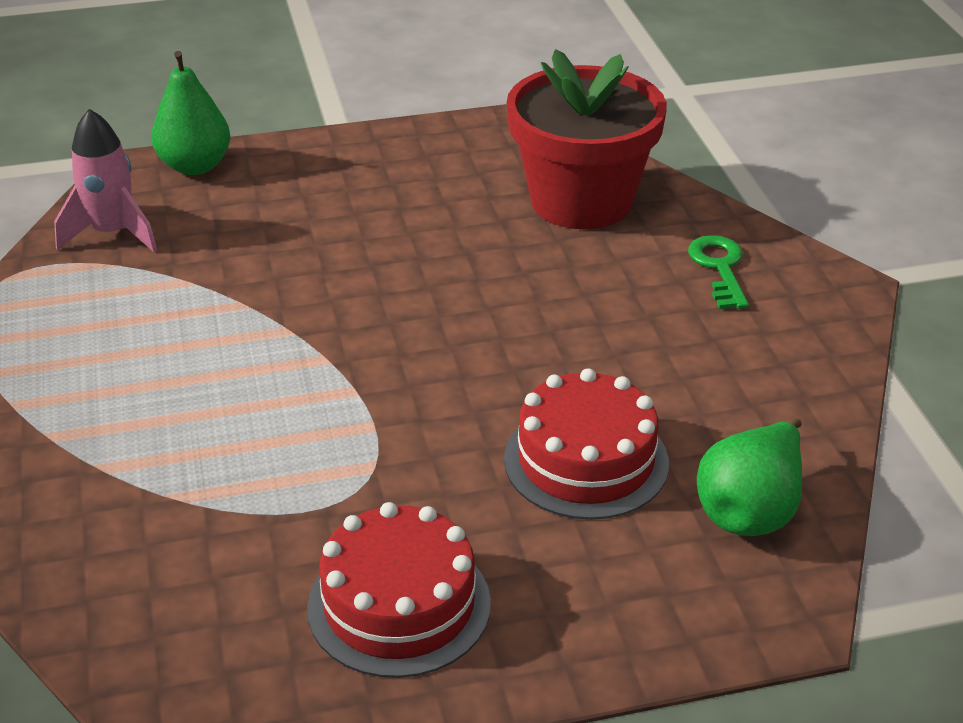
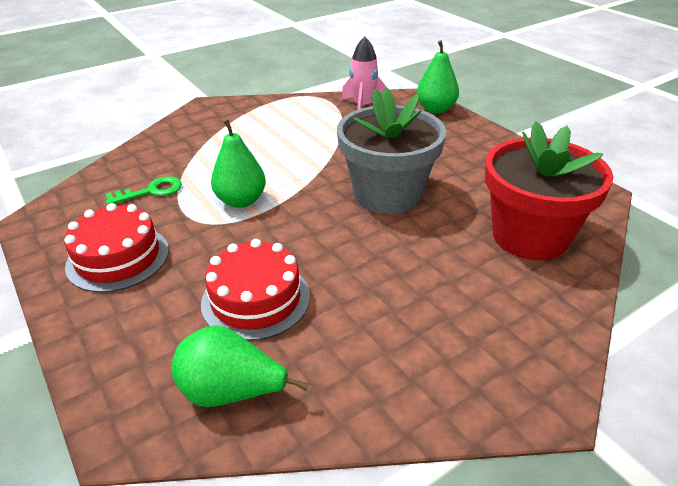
camera: 70 degrees right, 0 degrees up
(321, 435) = (241, 201): none -> green pear
(411, 282) = (387, 194): none -> grey flower pot
(719, 268) = (509, 320): green key -> green key (151, 191)

